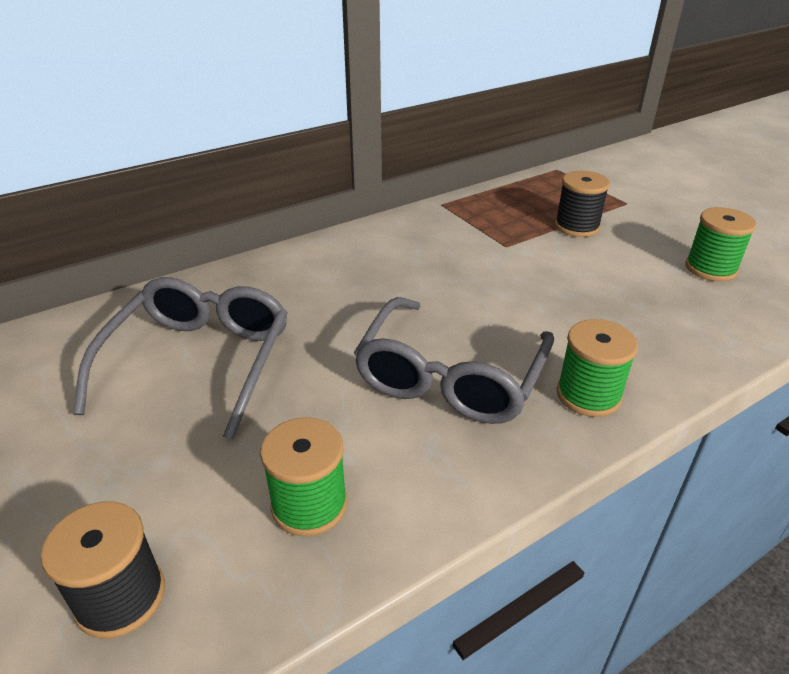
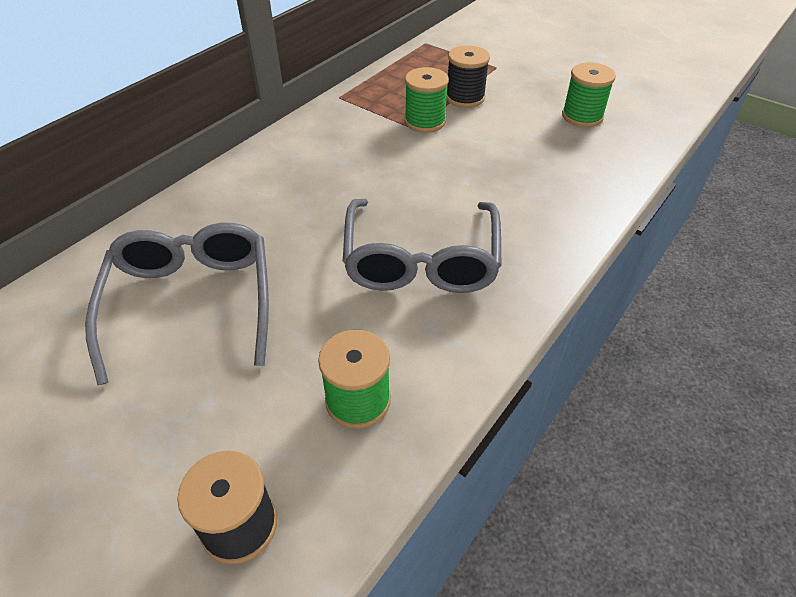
camera: 20 degrees left, 10 degrees up
(588, 395) = (533, 248): green spool -> green spool (425, 121)

